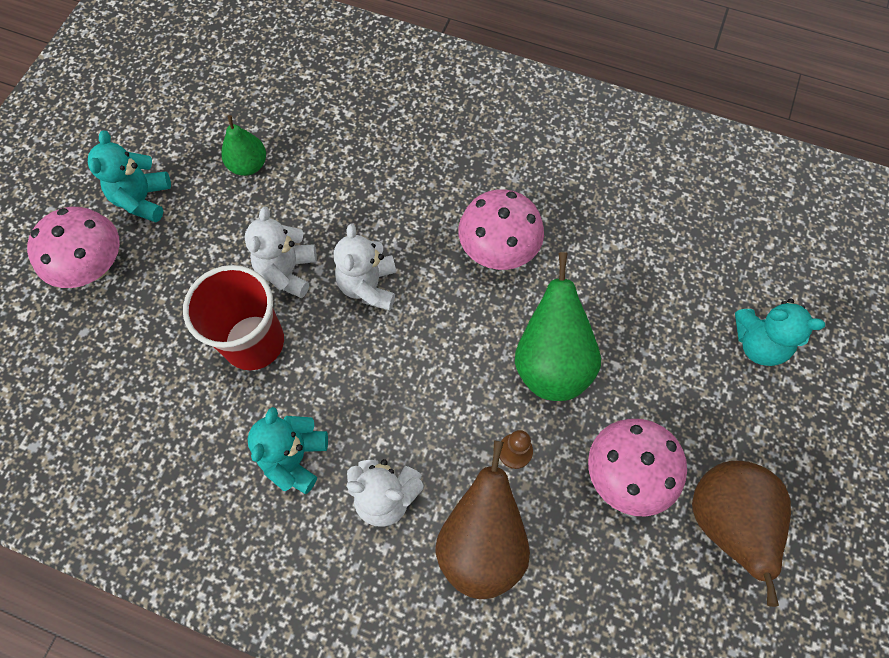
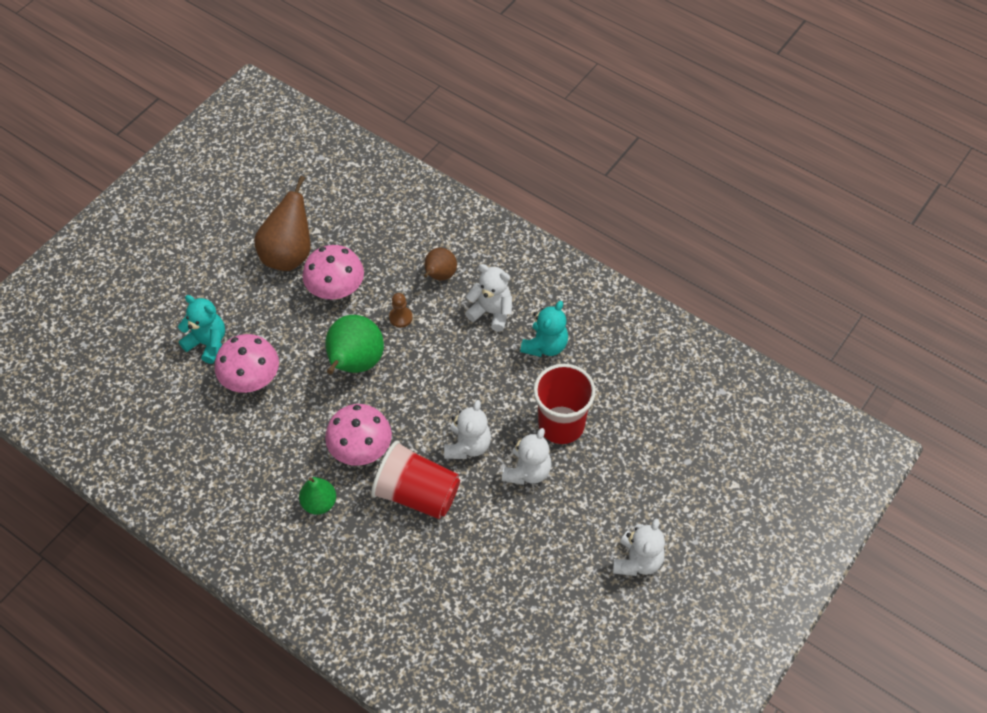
camera: 165 degrees left, 10 degrees down
(94, 267) = (679, 510): pink mushroom -> pink mushroom (251, 380)
(143, 199) = (637, 561): turquoise teddy bear -> white teddy bear
(248, 165) = (544, 572): green pear -> green pear (319, 503)
(413, 215) = (417, 494): none -> red cup
(481, 543) = (439, 276): brown pear -> brown pear, size x0.59

